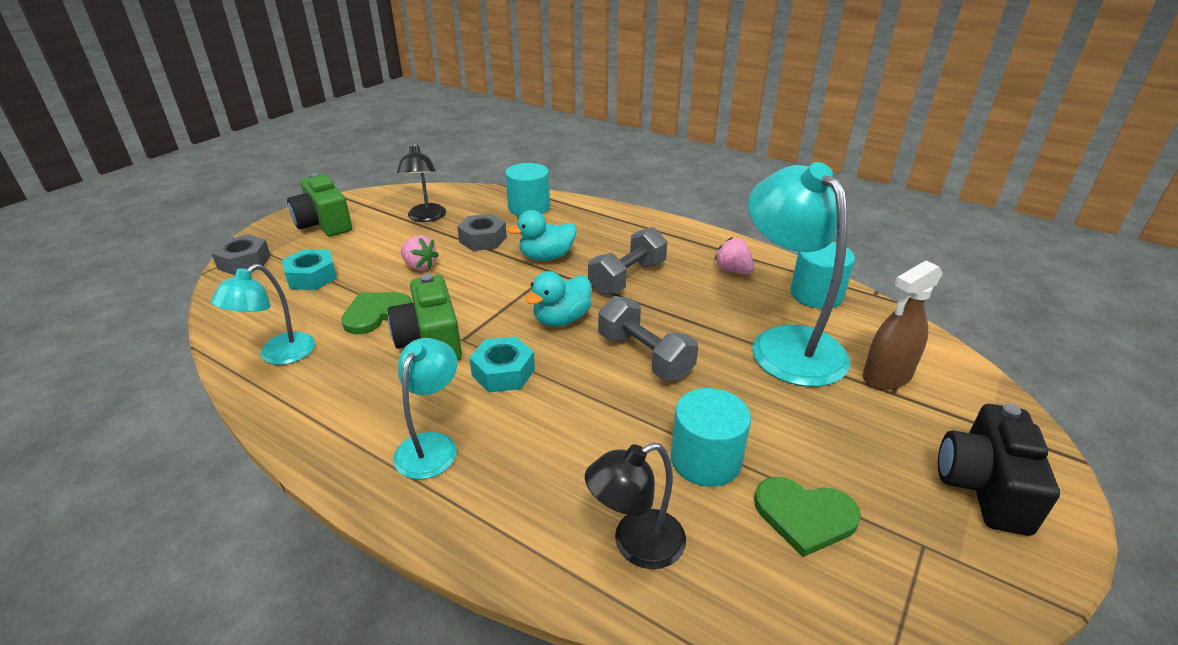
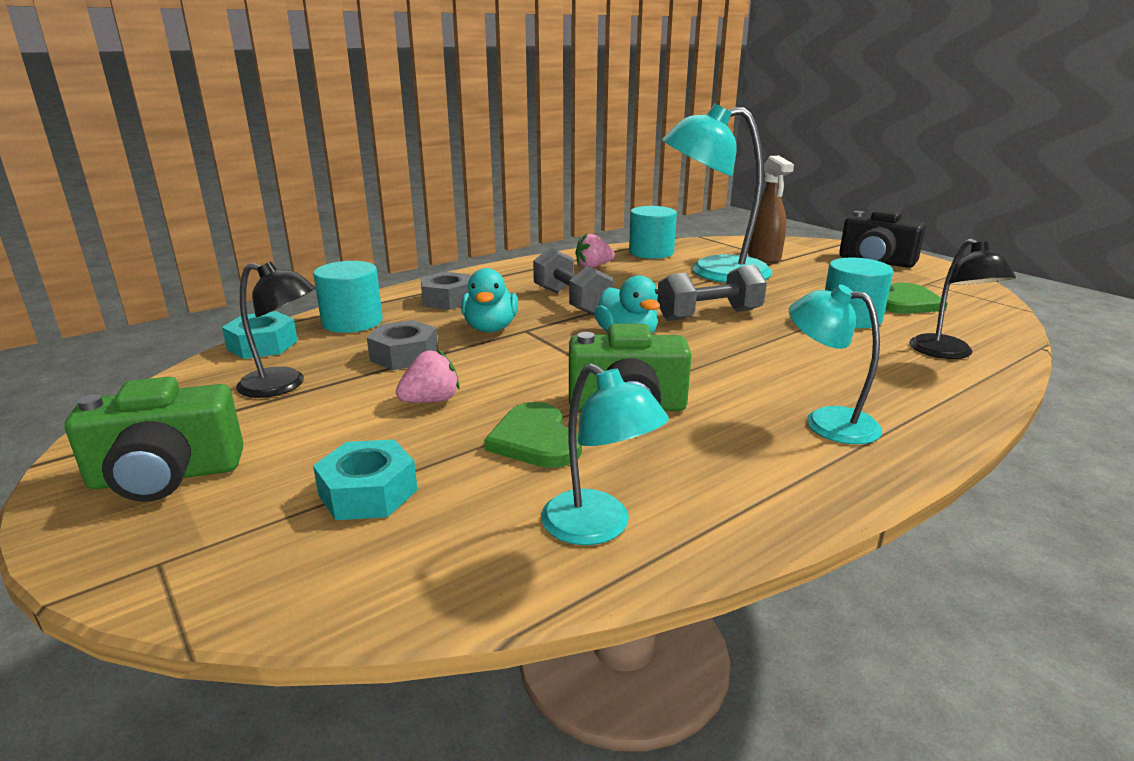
camera: 70 degrees left, 10 degrees down
(244, 262) = (210, 577): grey nut -> grey nut (447, 299)
(503, 372) = (710, 374): turquoise nut -> turquoise nut (262, 345)

